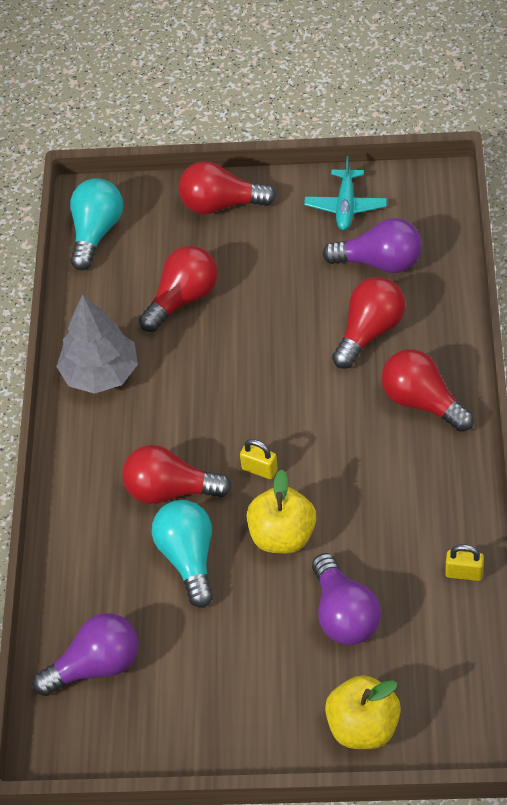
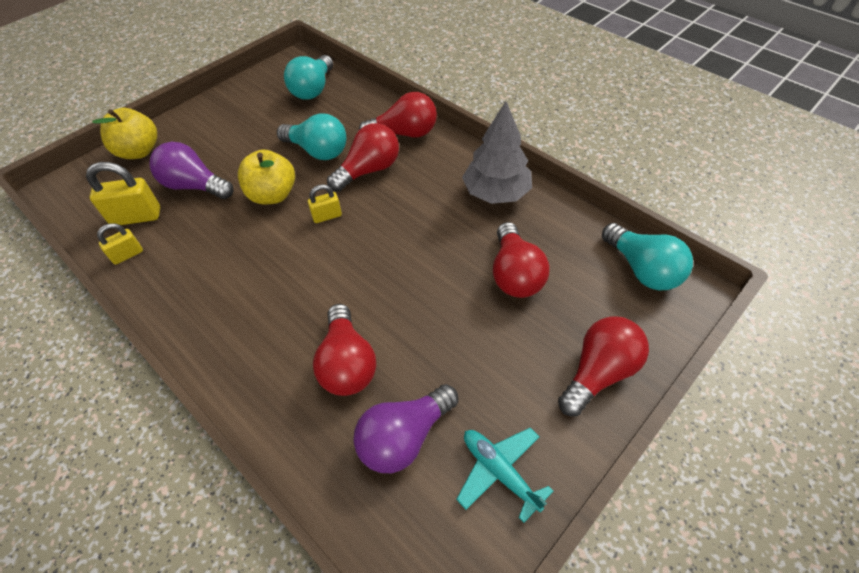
camera: 130 degrees right, 0 degrees up
(95, 666) = (313, 89): purple light bulb -> turquoise light bulb
(422, 402) = (250, 341): red light bulb -> red light bulb (404, 133)
(427, 618) = (136, 217): none -> yellow padlock

